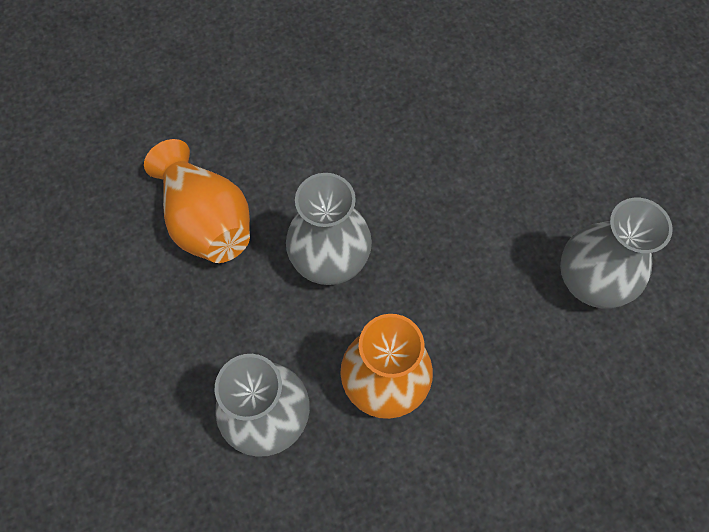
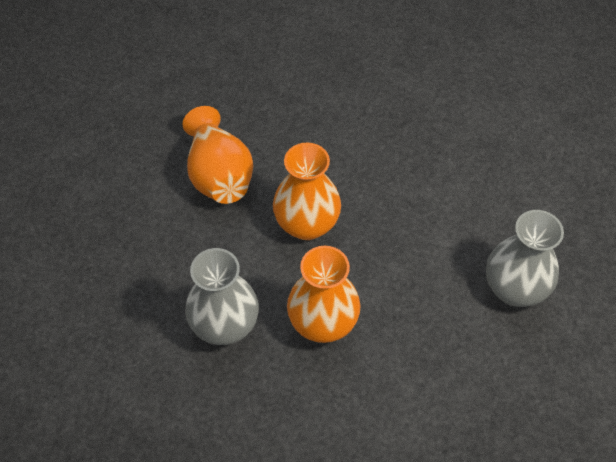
camera: 15 degrees right, 10 degrees down
(330, 259) = (307, 224): grey vase -> orange vase

